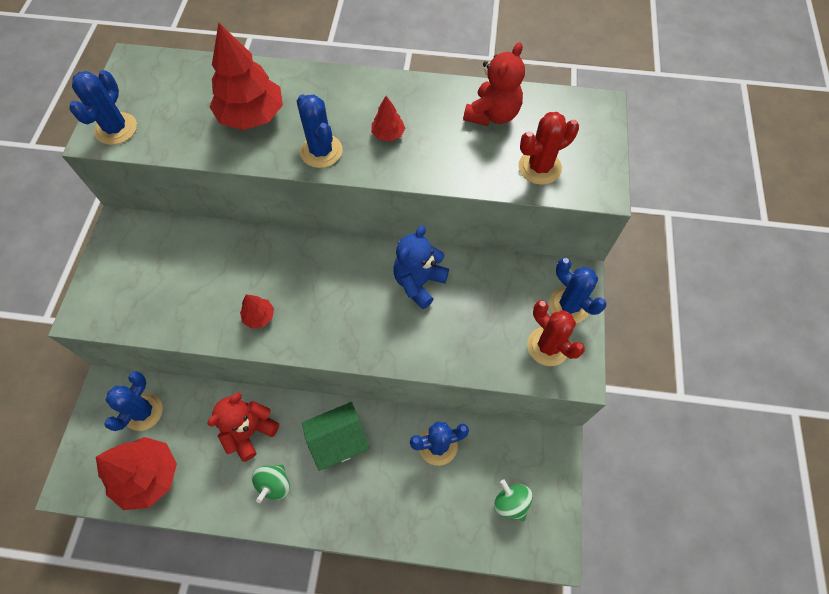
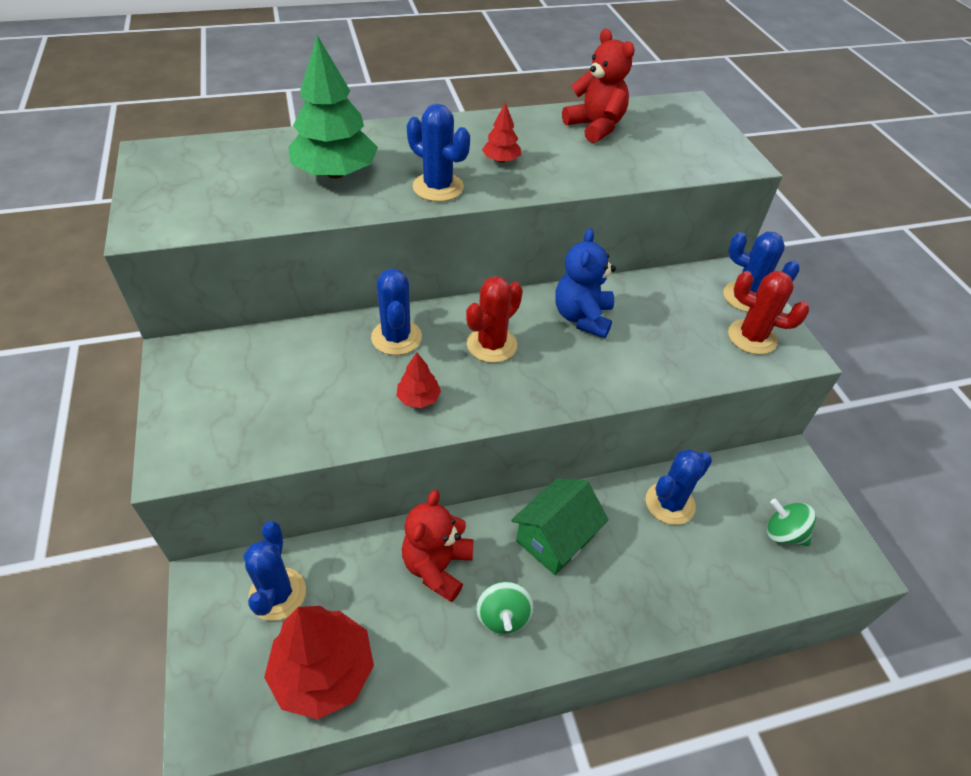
camera: 25 degrees left, 15 degrees down
(116, 129) = (168, 215): blue cactus -> blue cactus (396, 337)
(252, 115) = (336, 173): red tree -> green tree
(492, 115) = (595, 127): red teddy bear -> red teddy bear turned 45 degrees counterclockwise
(539, 167) = (672, 157): red cactus -> red cactus (491, 345)

